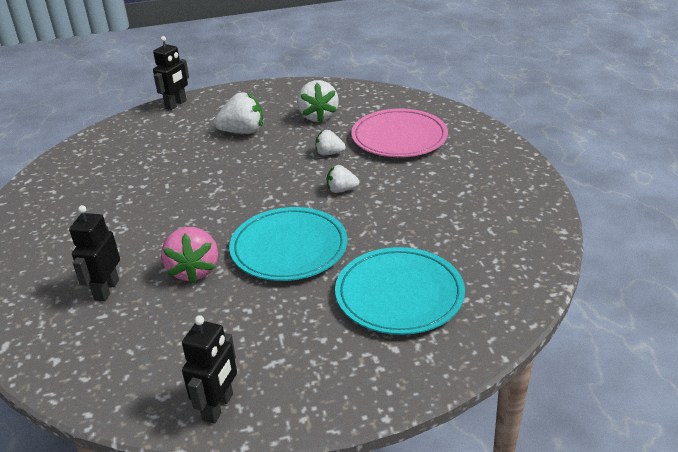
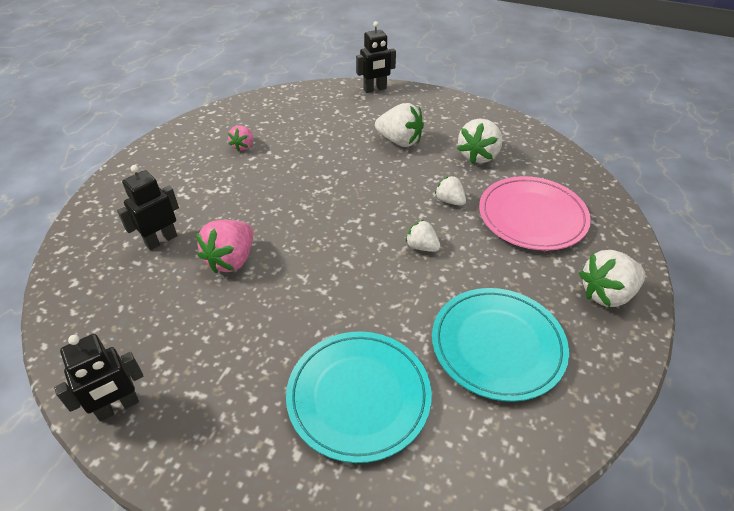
camera: 35 degrees right, 10 degrees up
(99, 192) = (243, 146): none -> pink strawberry
(289, 248) = (319, 283): turquoise plate -> turquoise plate (497, 345)
(492, 159) = (606, 294): none -> white strawberry

